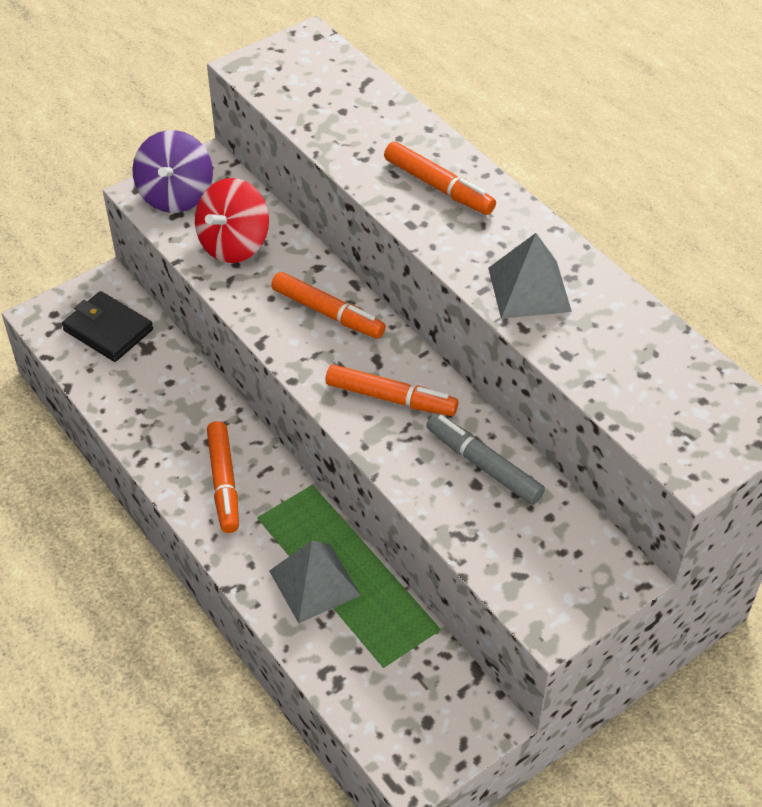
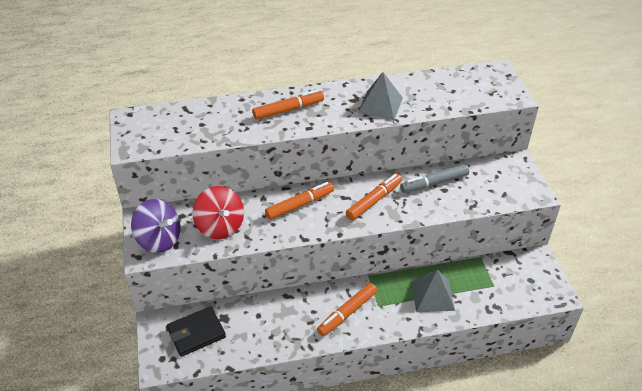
camera: 65 degrees left, 5 degrees down
(223, 482) = (347, 313): orange marker -> orange marker turned 120 degrees clockwise

